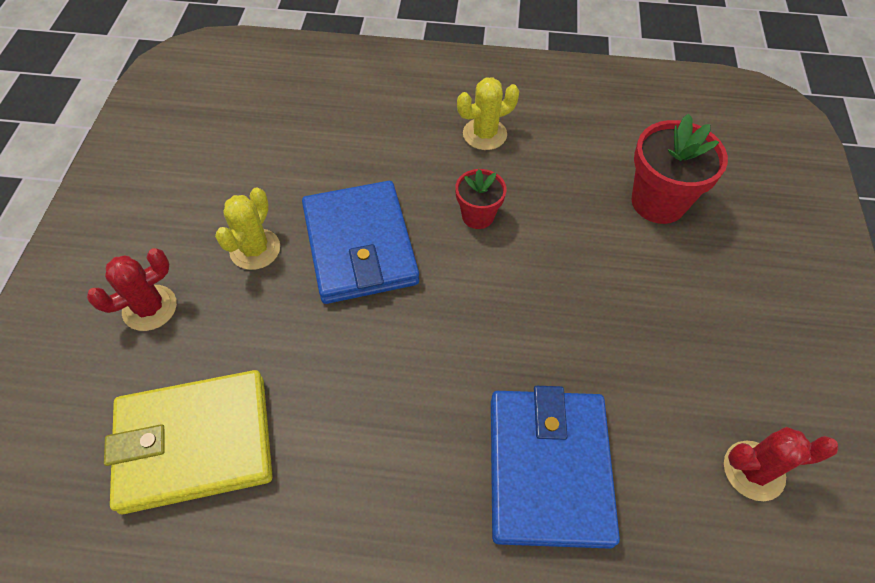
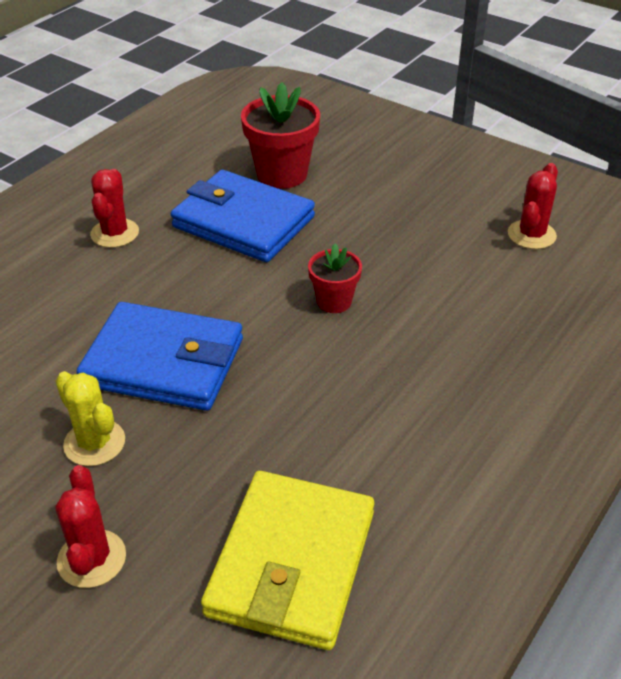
camera: 60 degrees left, 15 degrees down
(478, 216) = (202, 274): red flower pot -> red flower pot (334, 301)
(484, 134) = (115, 233): yellow cactus -> red cactus
(549, 469) = (469, 332): blue wallet -> blue wallet (243, 222)

